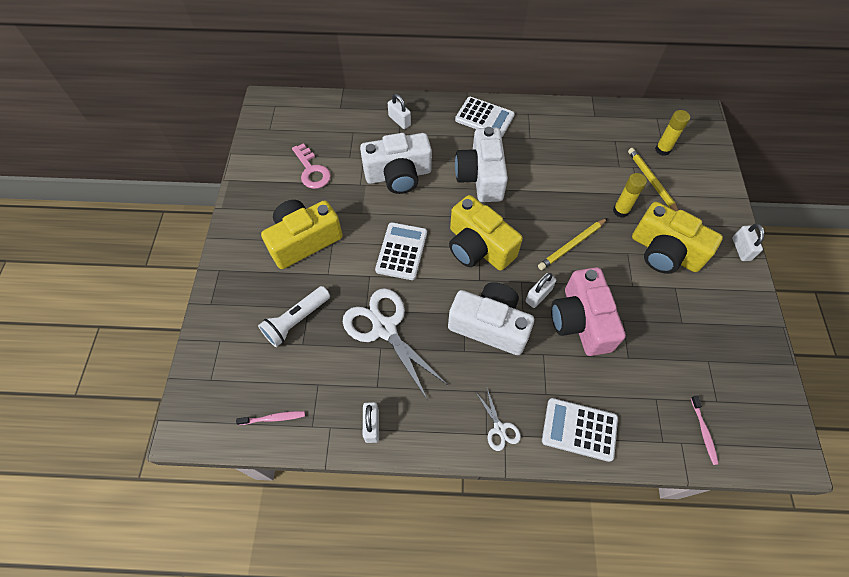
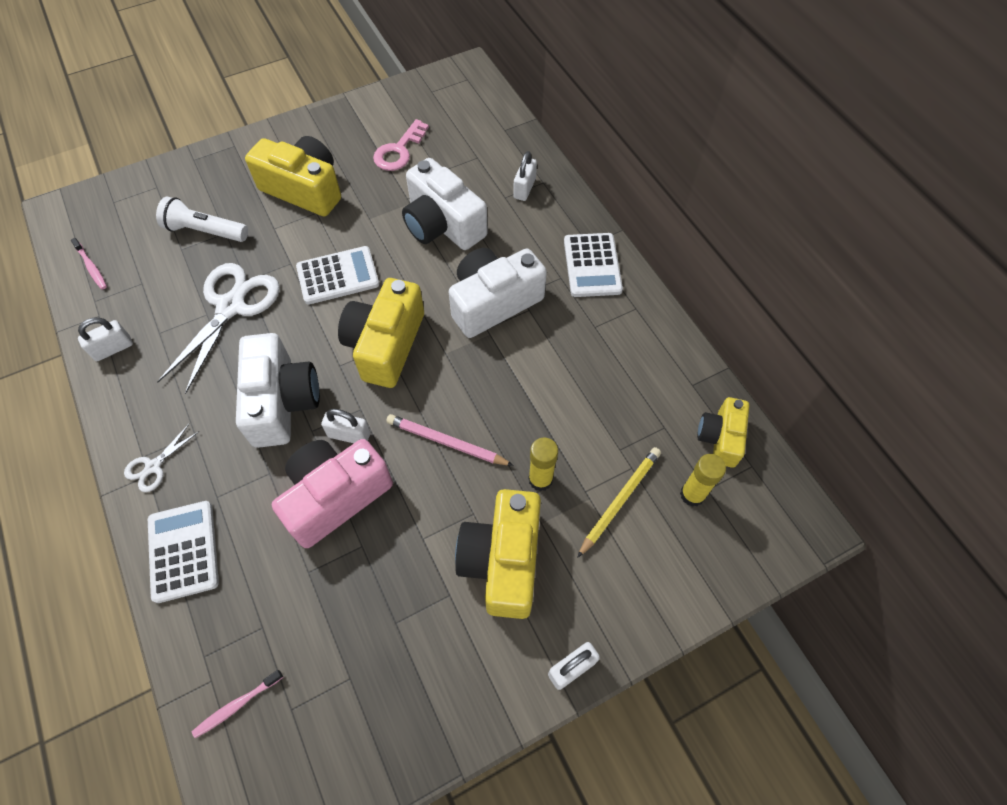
camera: 60 degrees right, 0 degrees up
(571, 245) = (446, 442): yellow pencil -> pink pencil
(634, 121) = (720, 438): none -> yellow camera

